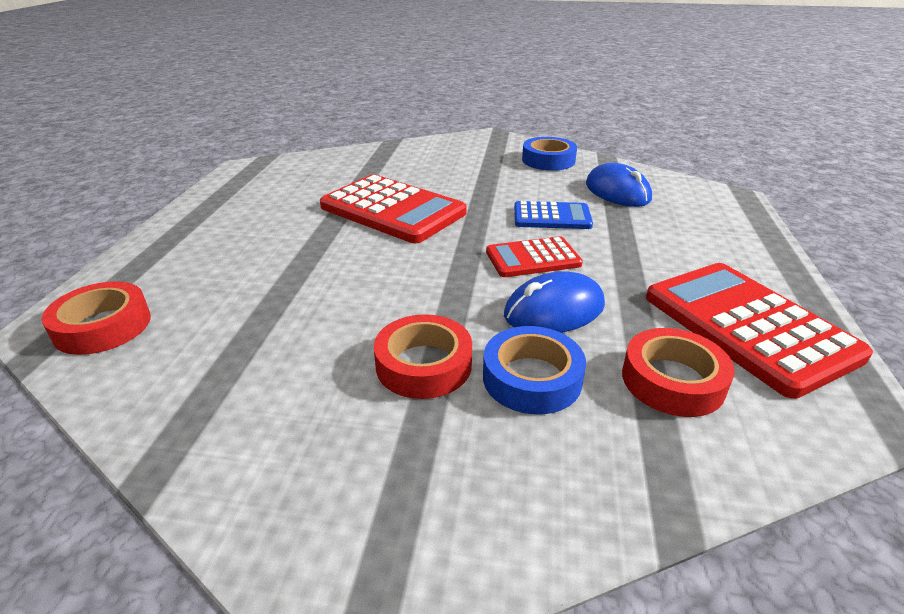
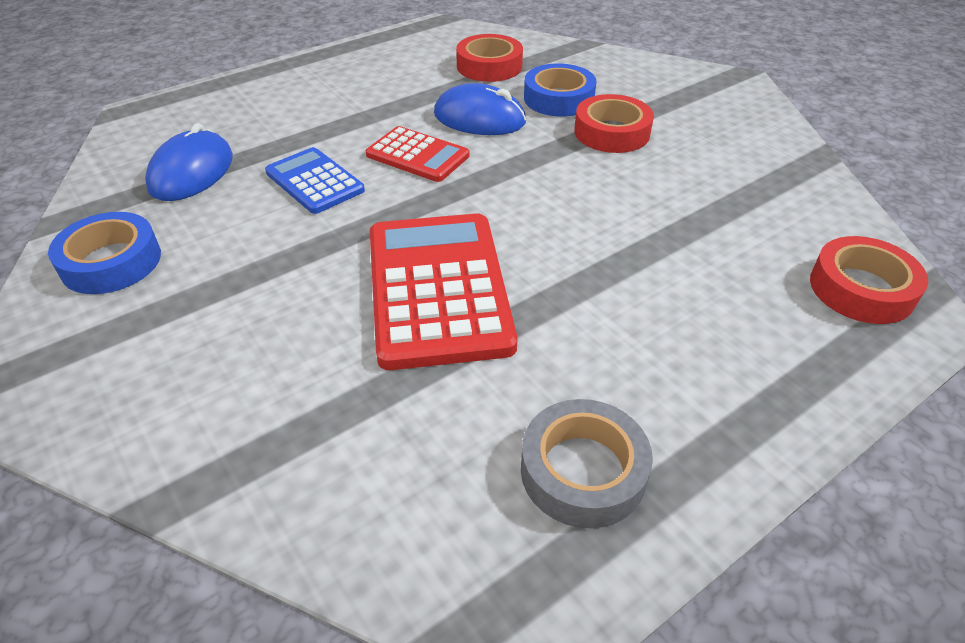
camera: 135 degrees left, 10 degrees up
(252, 193) = (583, 471): none -> grey tape
(748, 326) = (395, 61): red calculator -> none

